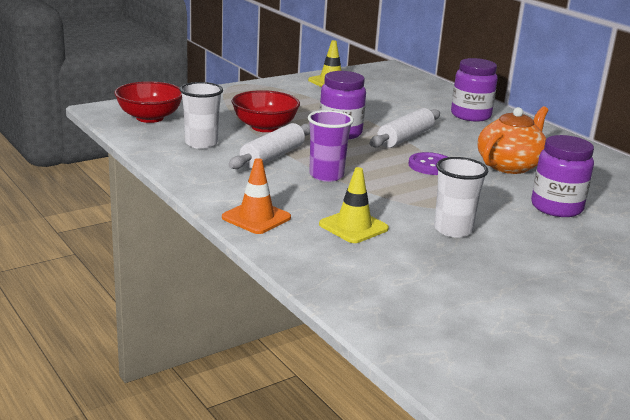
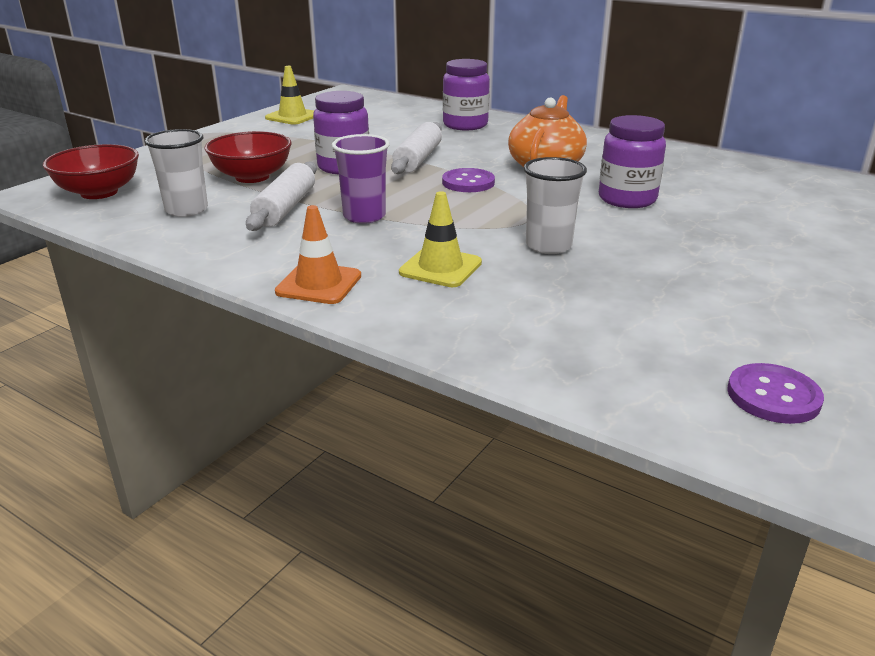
camera: 20 degrees left, 5 degrees up
(528, 378) = (773, 396): none -> purple button

